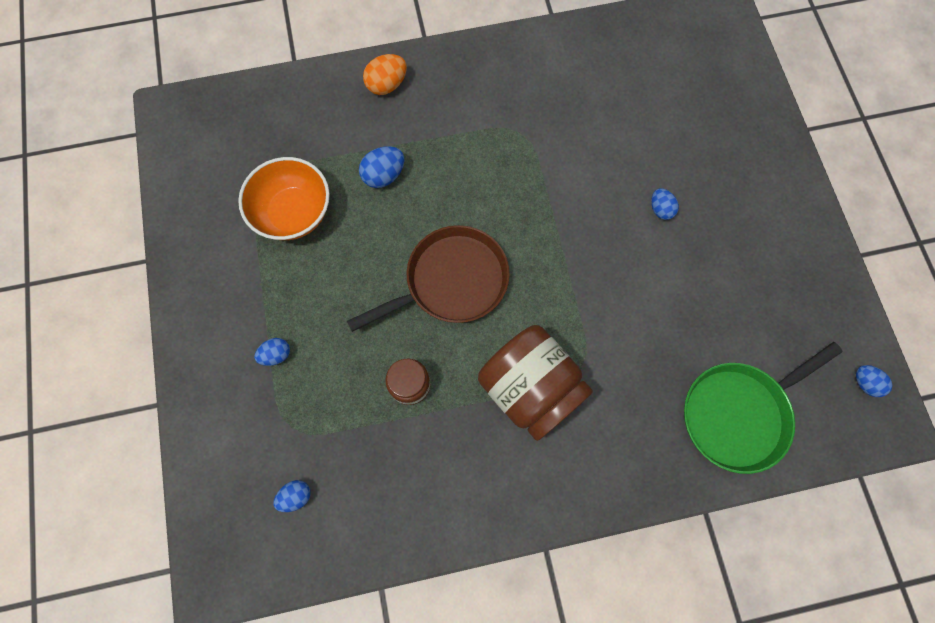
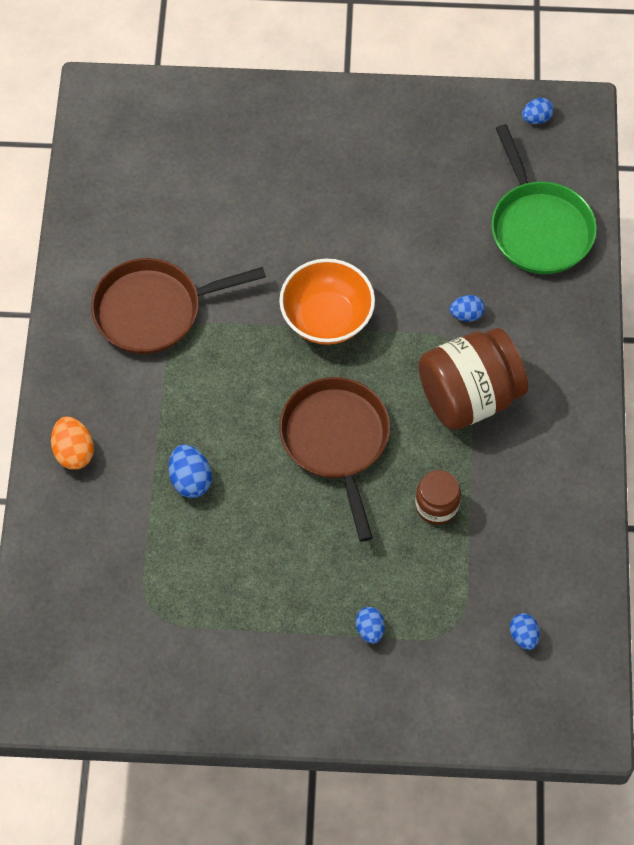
camera: 75 degrees left, 10 degrees down
(294, 213) = (207, 583): orange bowl -> orange bowl (327, 318)
(533, 106) = (154, 310): none -> brown pan
(660, 209) = (314, 227): blue egg -> blue egg (466, 314)

